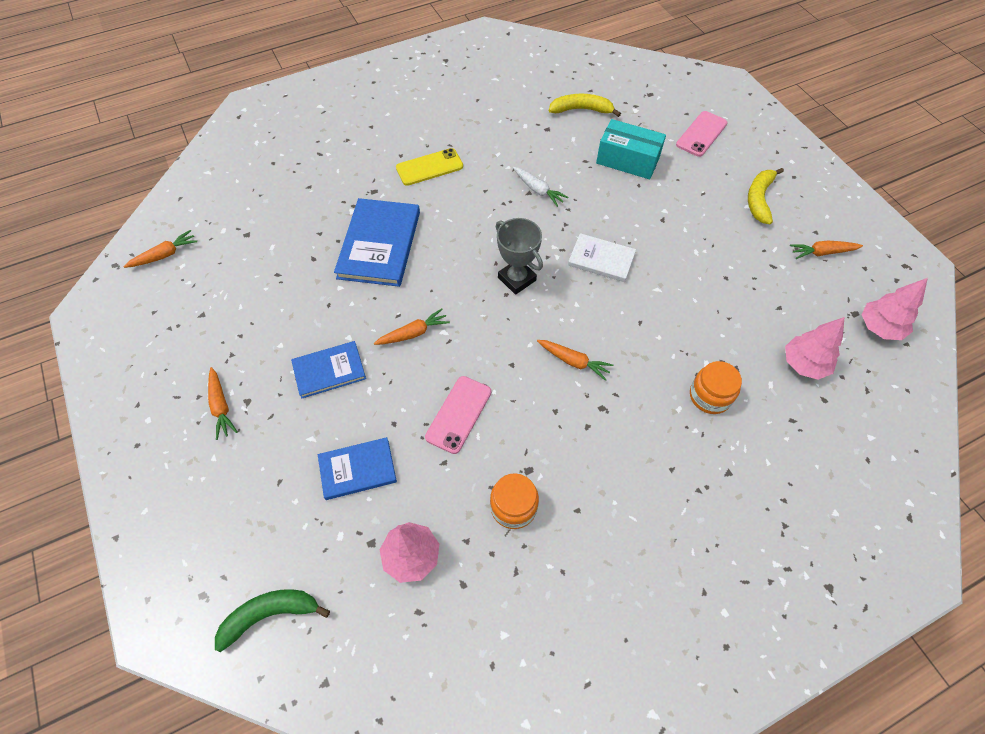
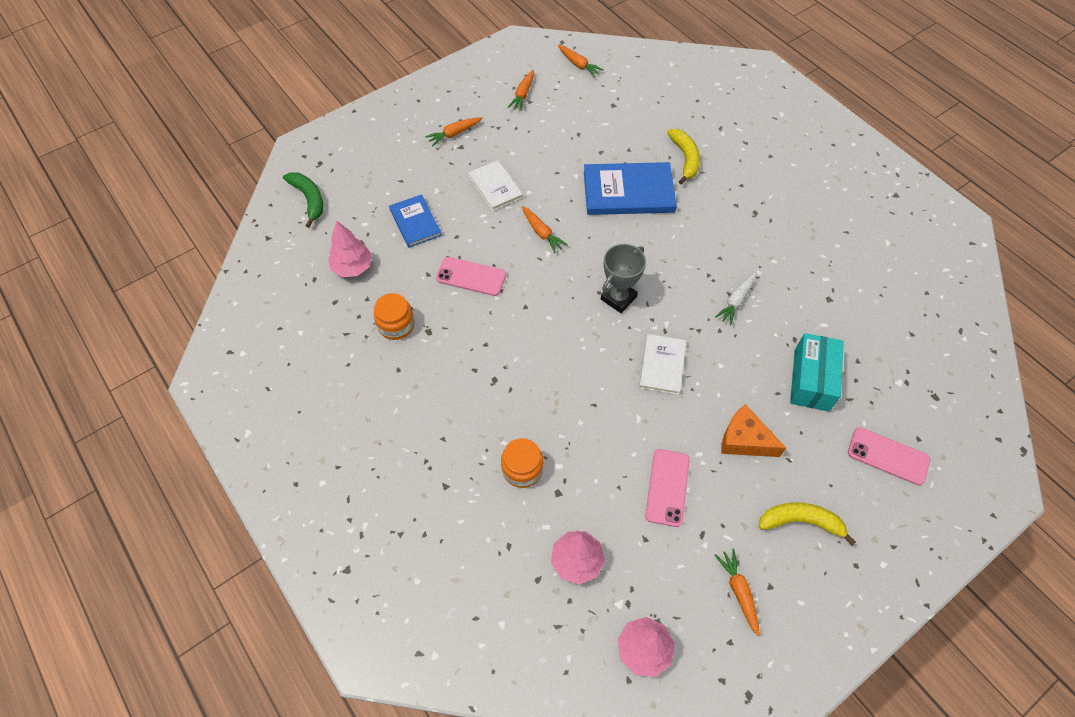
camera: 80 degrees right, 0 degrees up
(329, 371) = (495, 187): blue book -> white book
(429, 167) = (734, 209): yellow phone -> none
(574, 361) = (538, 353): orange carrot -> orange carrot (523, 94)
(581, 110) = (874, 328): yellow banana -> yellow banana (685, 158)
(683, 217) = (744, 440): none -> orange cheese
(729, 281) = (667, 487): none -> pink phone

